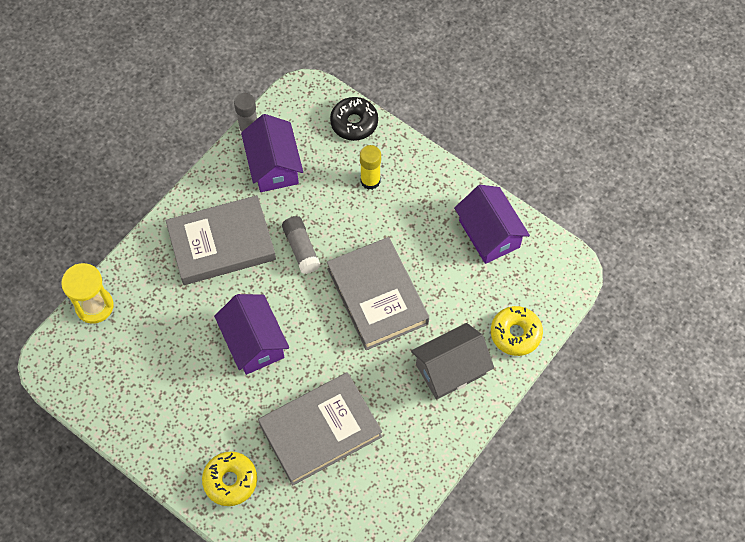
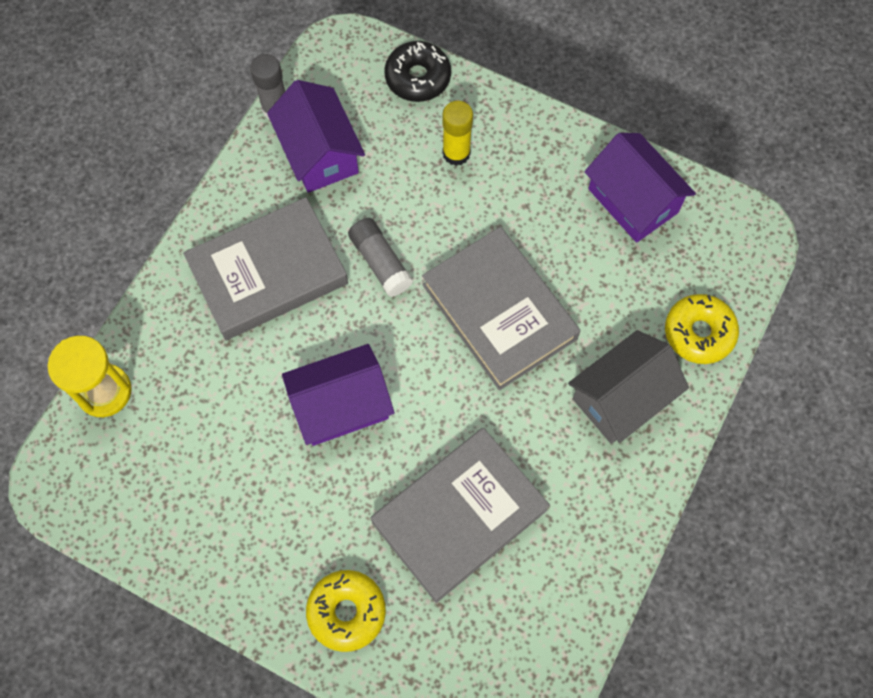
camera: 10 degrees left, 5 degrees up
(254, 342) = (341, 405): purple house -> purple house turned 75 degrees counterclockwise

